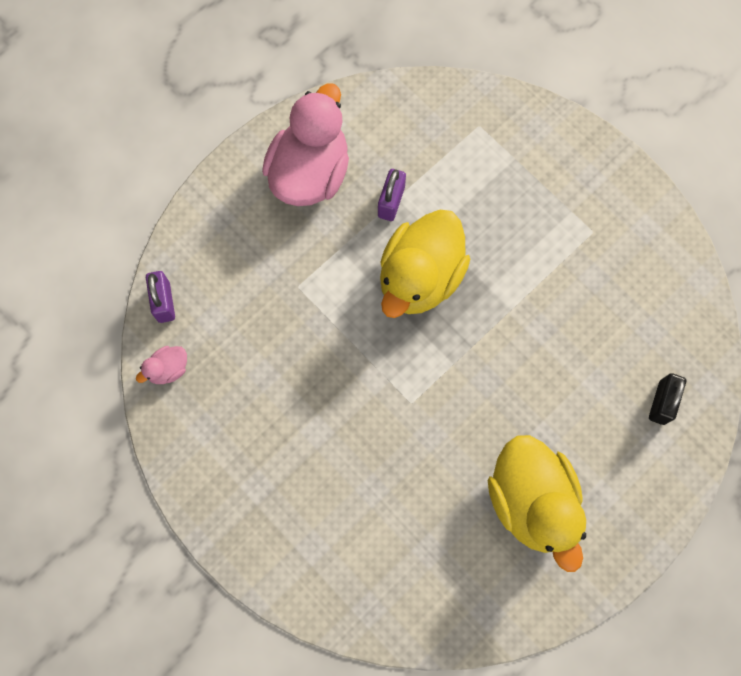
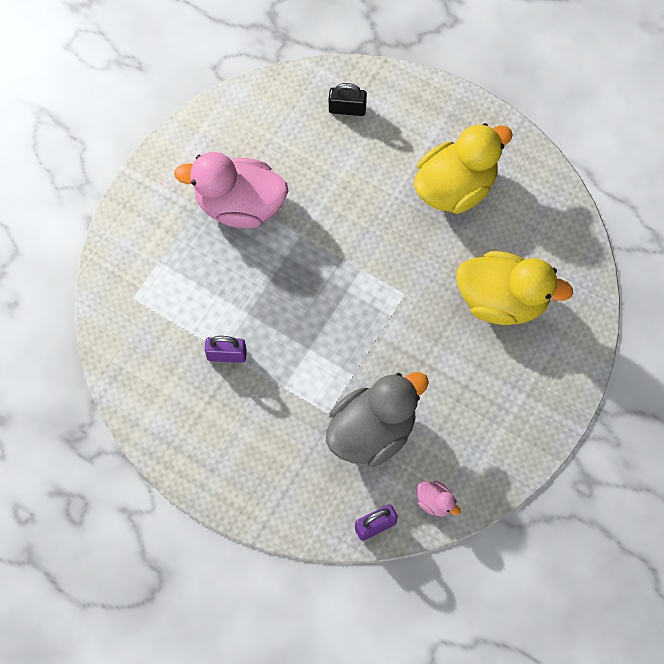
camera: 105 degrees left, 5 degrees down
(264, 326) = (372, 431): none -> grey duck
(310, 172) = (215, 432): pink duck -> pink duck (239, 205)
(420, 277) = (291, 313): yellow duck -> yellow duck (503, 300)

